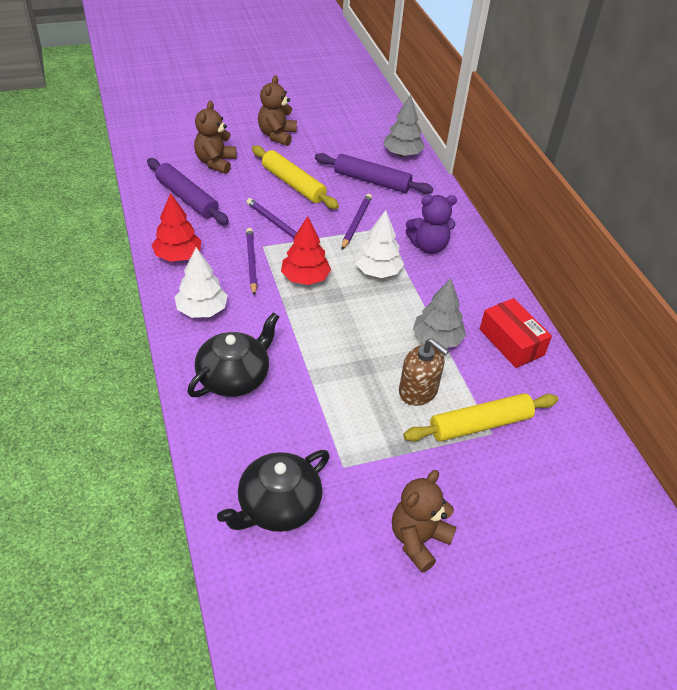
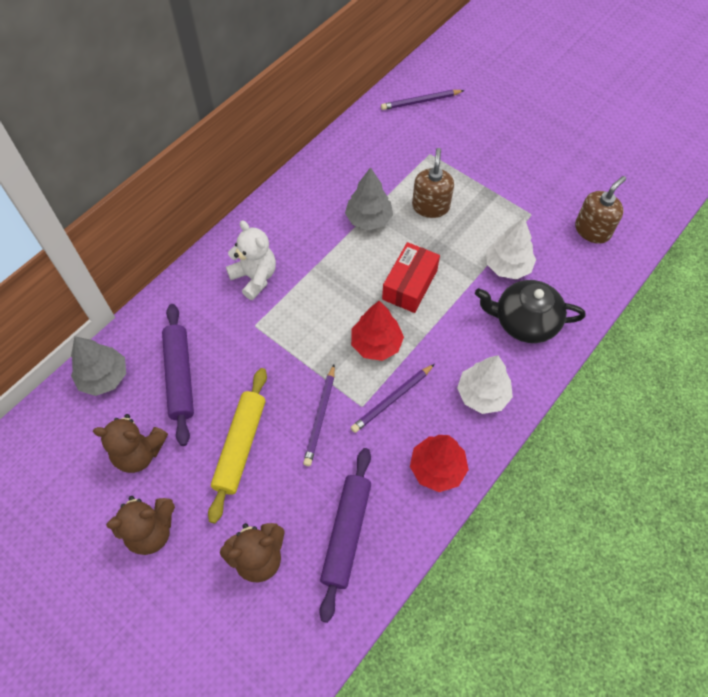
camera: 120 degrees left, 15 degrees up
(278, 506) = (592, 230): black teapot -> brown soap dispenser
(356, 223) = (264, 350): purple pencil -> purple pencil (420, 101)
(377, 271) = (321, 296): white tree -> white tree (507, 266)
(418, 540) = (543, 154): brown teddy bear -> brown teddy bear (139, 453)
(428, 246) = (255, 277): purple teddy bear -> white teddy bear
(480, 425) = (428, 162): yellow rolling pin -> none
(511, 342) = (331, 176): red box -> red box (409, 285)

